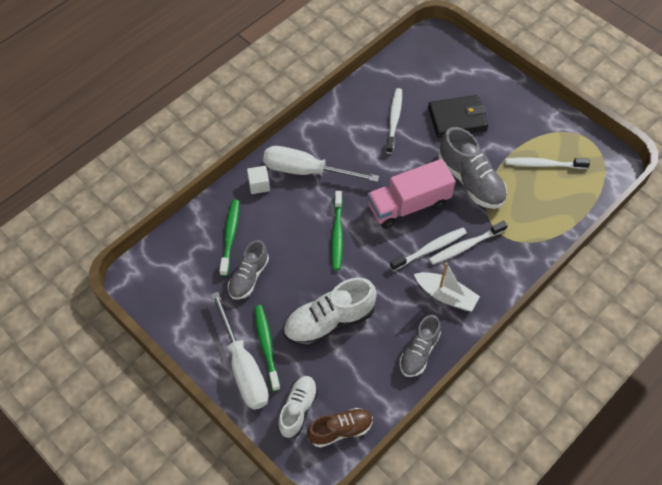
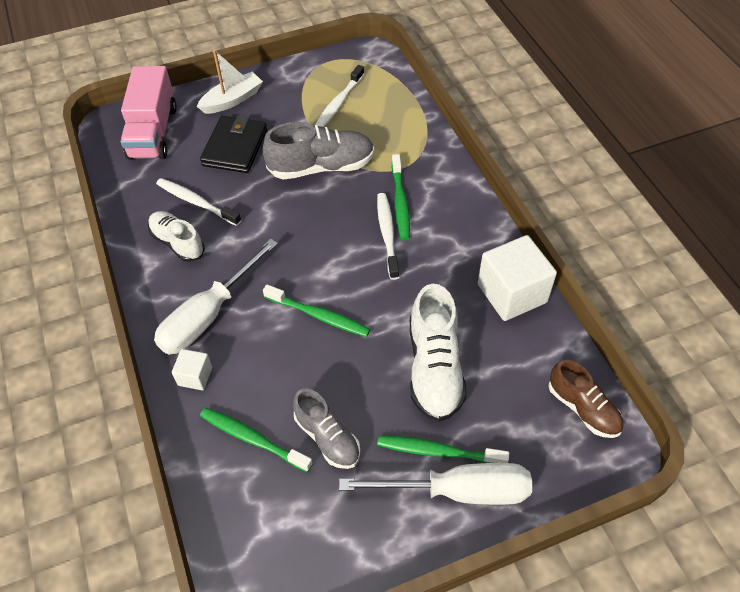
camera: 65 degrees left, 5 degrees down
(298, 409) = (540, 446): white shoe -> white shoe (177, 242)
(340, 430) = (583, 408): brown shoe -> brown shoe turned 135 degrees clockwise
(408, 205) = (319, 232): pink truck -> pink truck (153, 132)
(419, 352) = (512, 293): grey shoe -> white cube
(445, 295) = (452, 242): white boat -> white boat (232, 100)
(465, 246) = (400, 202): white toothbrush -> green toothbrush

